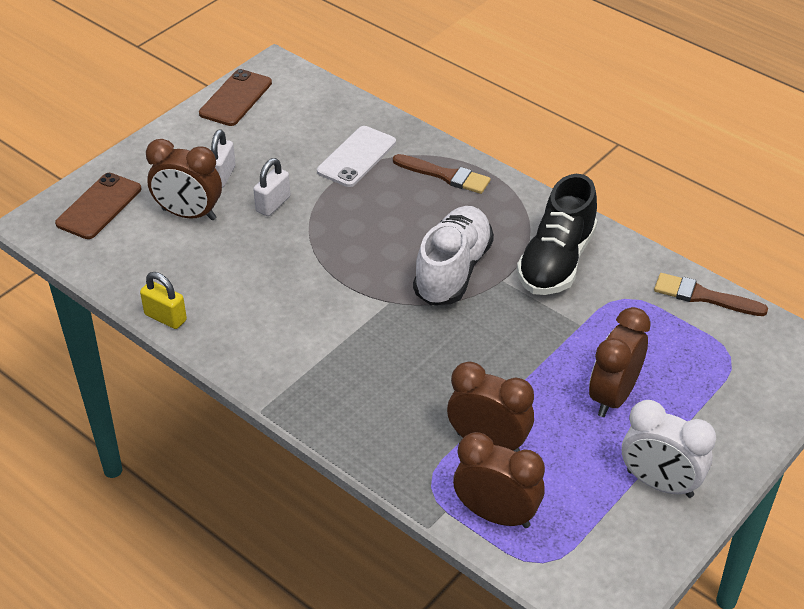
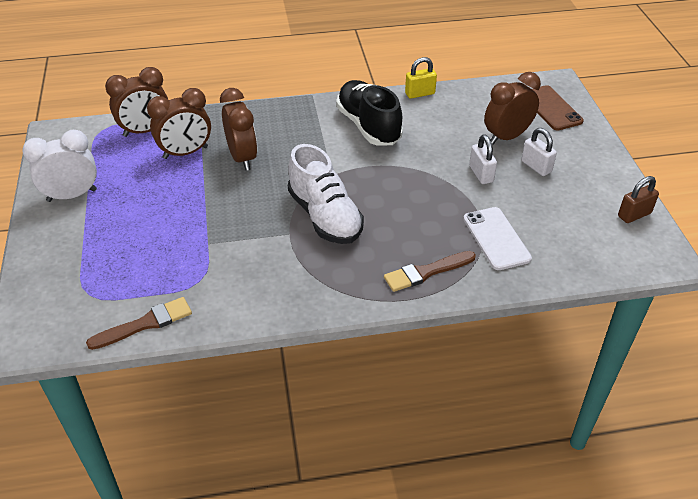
camera: 130 degrees right, 0 degrees up
(235, 98) = (634, 215): brown phone -> brown padlock
(556, 261) = (272, 271): black shoe -> black shoe (368, 126)
(613, 396) = (143, 218): brown clock -> brown clock (242, 158)

